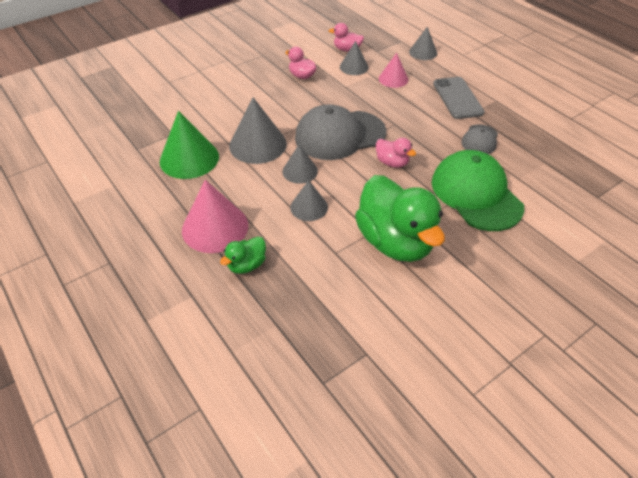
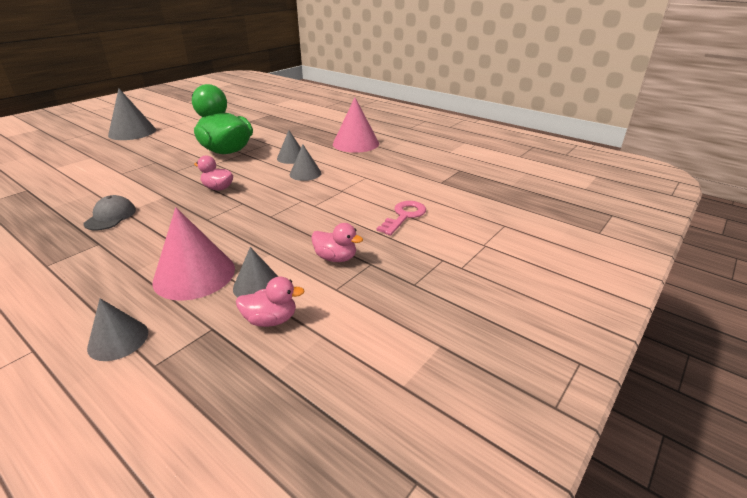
camera: 165 degrees right, 15 degrees down
(189, 158) = (407, 169): green cone -> none
(235, 101) = (404, 216): none -> pink key
(247, 265) = (325, 134): green duck -> none
(258, 144) = (353, 185): grey cone -> grey cone (132, 132)
(339, 135) = (272, 201): grey cap -> none
(393, 79) = (194, 275): pink cone -> pink cone, size x1.70
(457, 98) = (106, 260): grey phone -> none
(476, 194) = (146, 178): green cap -> none

